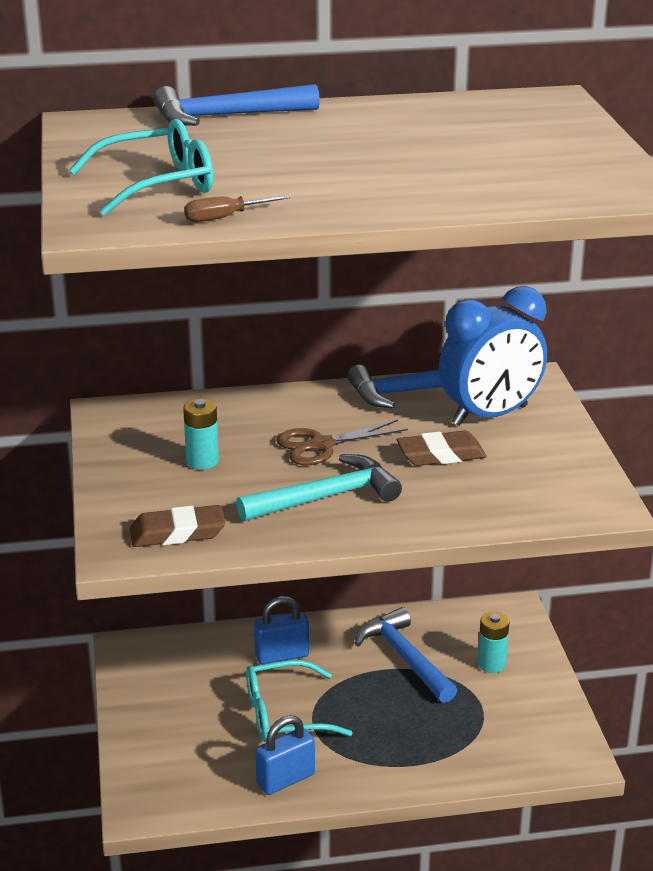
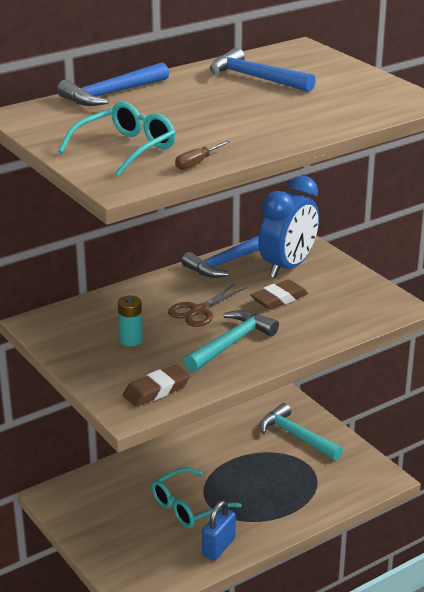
camera: 25 degrees left, 0 degrees up
(282, 655) = (159, 470): blue padlock -> none
(405, 658) = (240, 448): blue hammer -> blue hammer (255, 78)
(491, 664) = (296, 436): turquoise battery -> turquoise hammer

